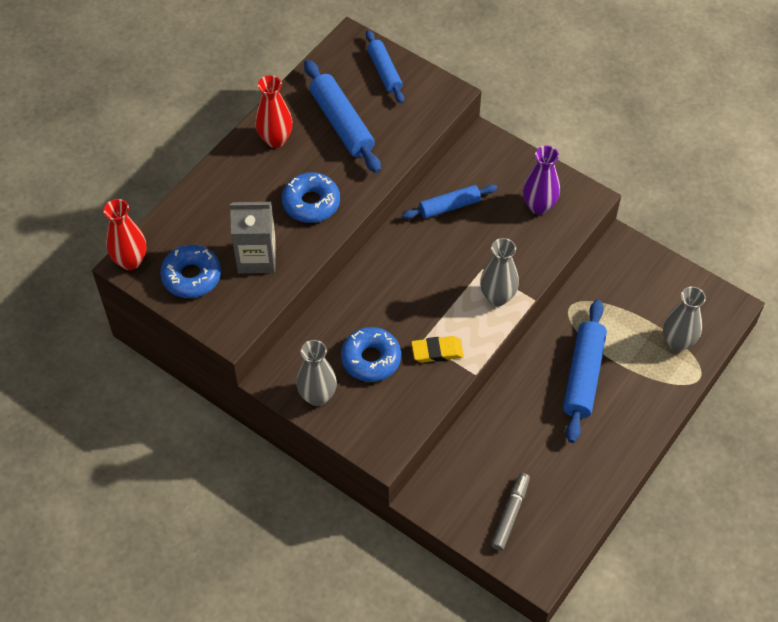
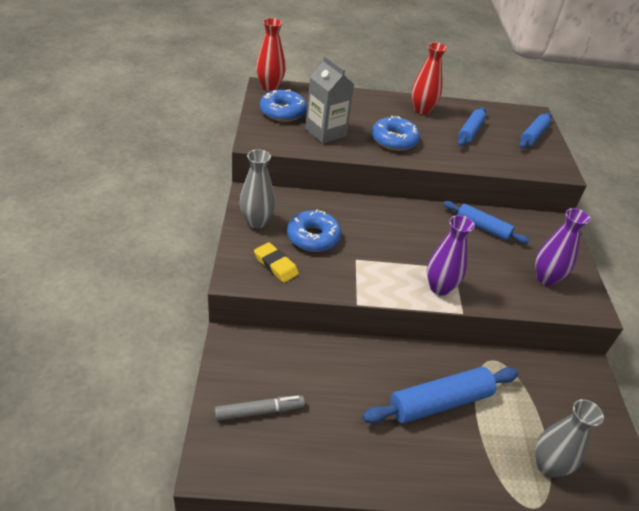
camera: 50 degrees right, 15 degrees down
(342, 123) = (470, 132): blue rolling pin -> blue rolling pin, size x0.64
(437, 351) = (355, 271): yellow eraser -> yellow eraser (276, 265)
(497, 297) = (439, 287): grey vase -> purple vase

